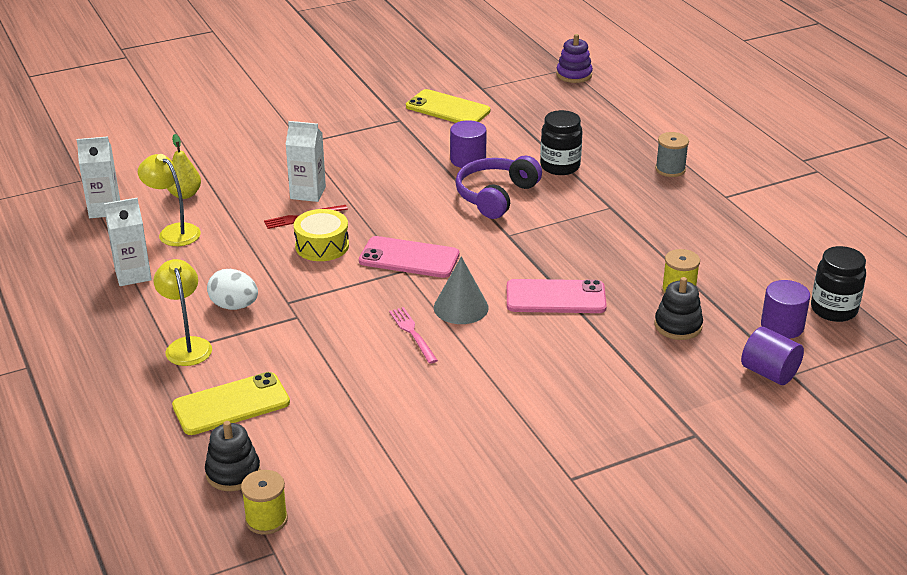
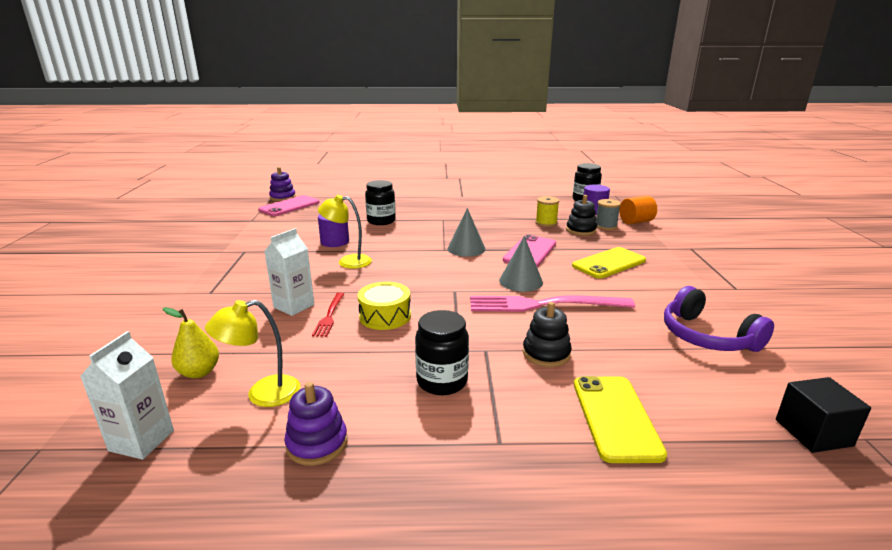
camera: 65 degrees left, 10 degrees down
(133, 275) = (317, 443): white carton -> purple stacking toy
(187, 345) = (494, 428): yellow lamp -> yellow lamp (348, 261)
(233, 472) = (736, 440): black stacking toy -> black stacking toy (546, 353)
(234, 306) = (442, 381): white egg -> black jar
(266, 519) = (813, 432): yellow spool -> black cube
(409, 258) = (440, 285): pink phone -> pink phone (289, 206)
(412, 333) = (543, 304): pink fork -> pink fork, size x2.02
(448, 109) = (258, 234): yellow phone -> yellow phone (609, 263)
(495, 196) = (392, 243): purple headphones -> purple headphones (707, 336)
(525, 249) = (466, 248): none -> grey cone
(670, 169) = (420, 200): grey spool -> grey spool (605, 226)
(769, 373) = (636, 222): purple cylinder -> orange cylinder

